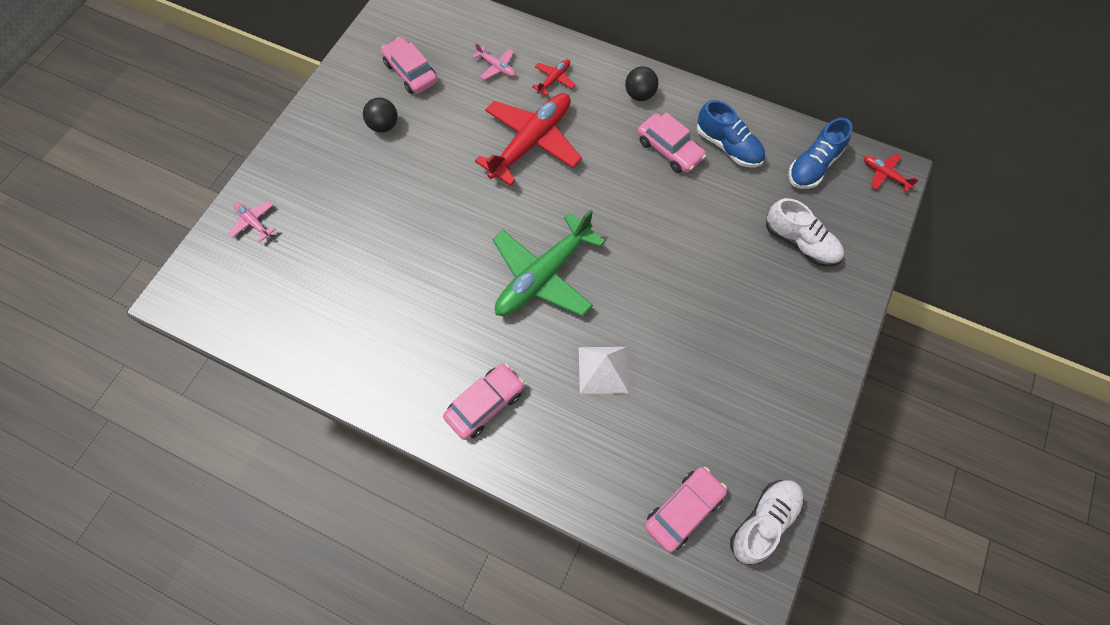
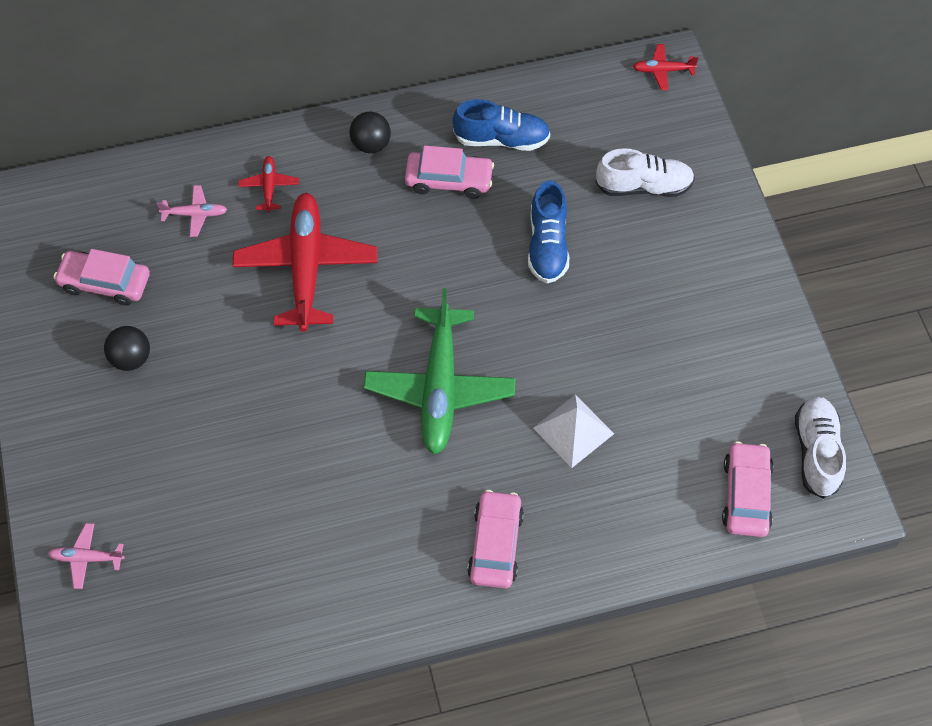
camera: 40 degrees left, 5 degrees down
(813, 166) = (594, 105): blue shoe -> blue shoe (547, 246)

